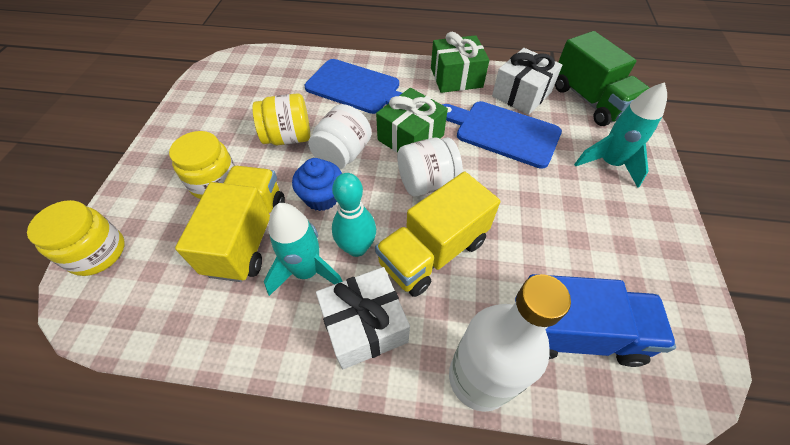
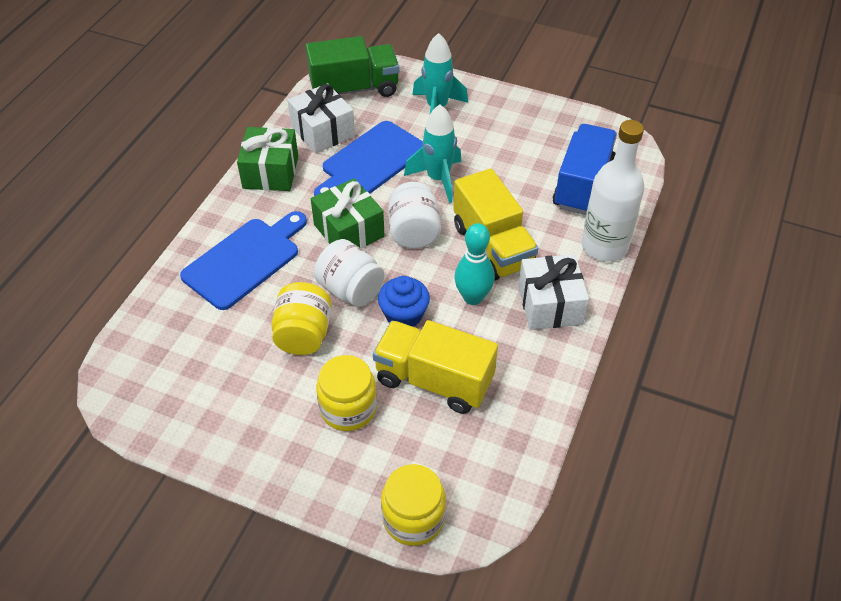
camera: 75 degrees left, 5 degrees down
(307, 272) = (488, 337): turquoise rocket -> turquoise rocket (438, 179)

